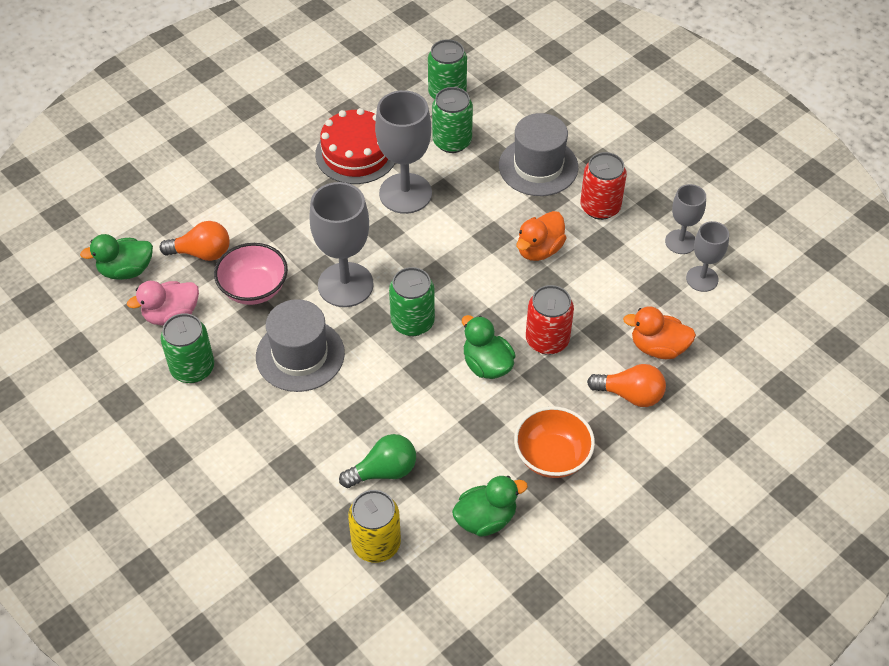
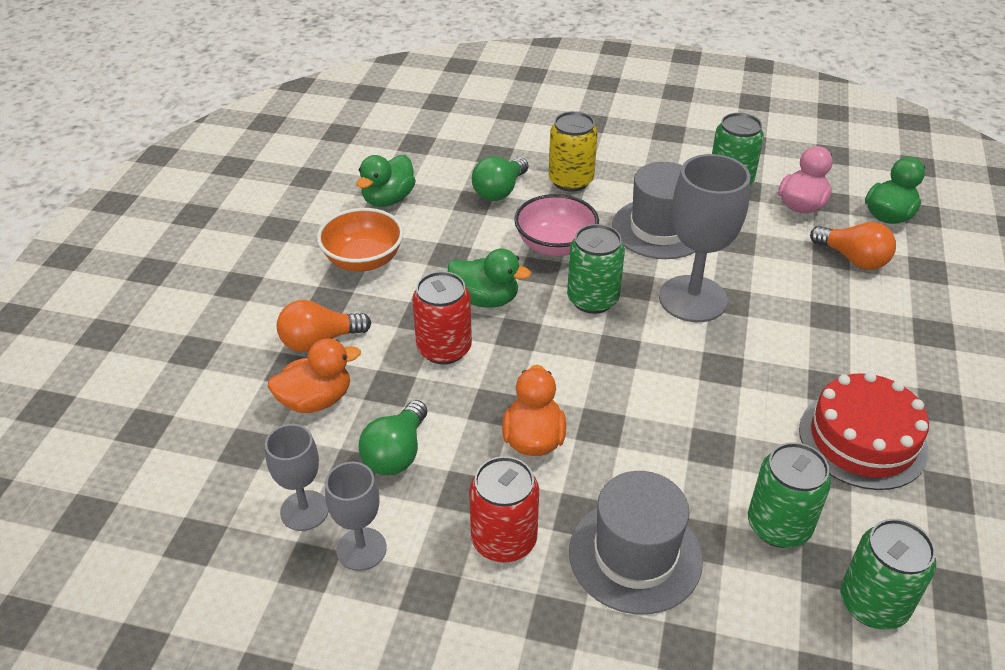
camera: 145 degrees right, 10 degrees down
(202, 253) = (853, 259): orange light bulb -> orange light bulb turned 105 degrees counterclockwise
(254, 289) = (767, 255): pink bowl -> pink bowl (555, 245)
(376, 544) = (461, 153): yellow can -> yellow can (571, 181)
(405, 193) = (750, 422): grey goblet -> none
(627, 284) = (396, 453): none -> green light bulb

